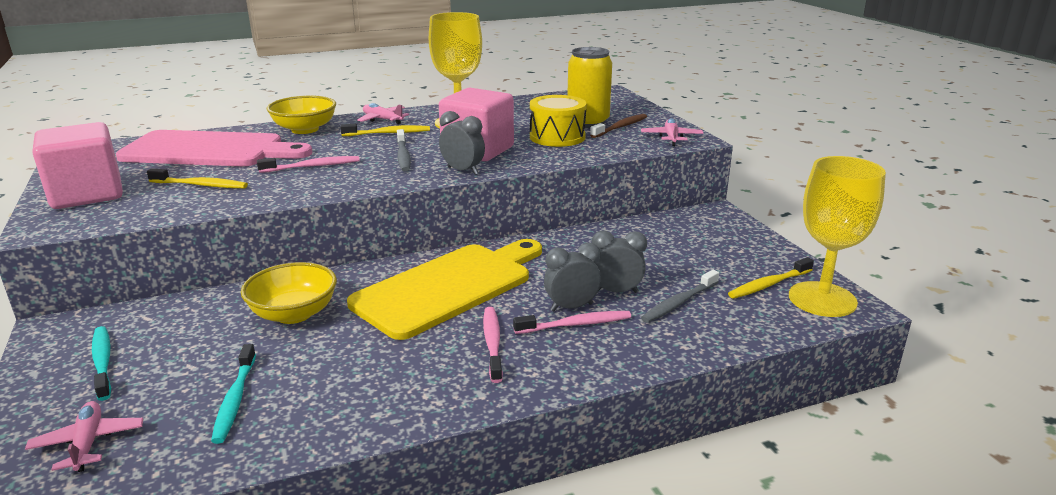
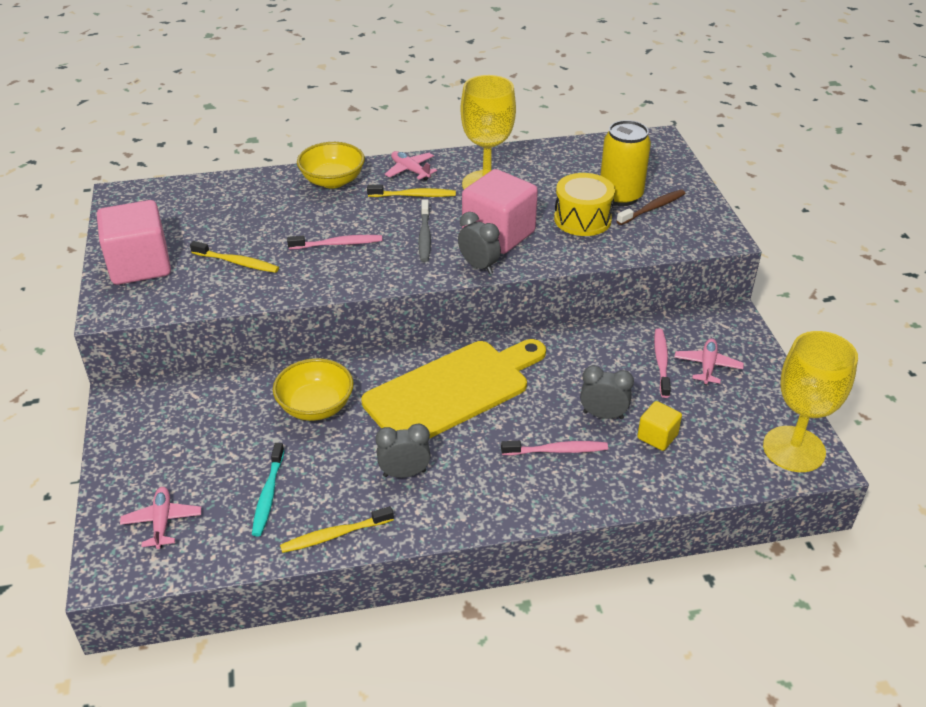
camera: 10 degrees right, 15 degrees up
(102, 362) = (164, 441): turquoise toothbrush -> none
(209, 150) = (242, 208): pink cutting board -> none
(492, 343) = (480, 462): pink toothbrush -> pink toothbrush (661, 362)
(571, 307) = (558, 429): grey clock -> grey clock (404, 473)
(671, 138) = (700, 232): pink plane -> pink plane (707, 366)
(679, 303) = (657, 436): grey toothbrush -> yellow cube
(768, 284) = (750, 424): yellow toothbrush -> yellow toothbrush (334, 535)

